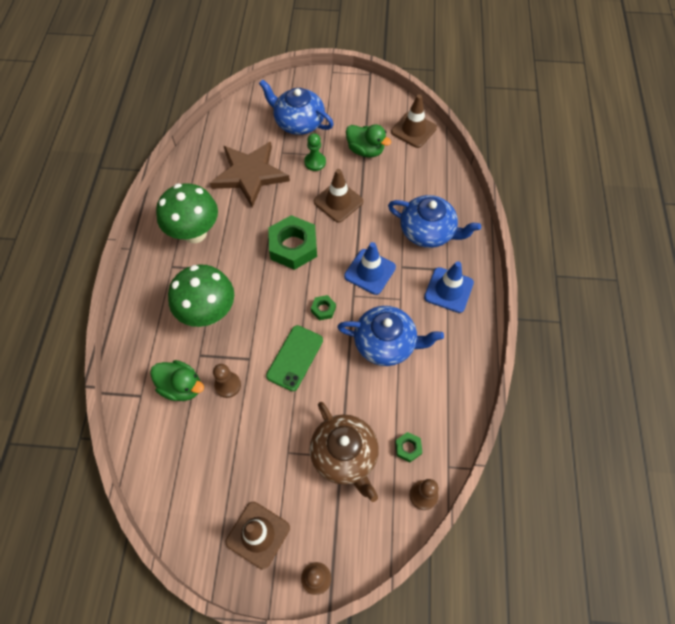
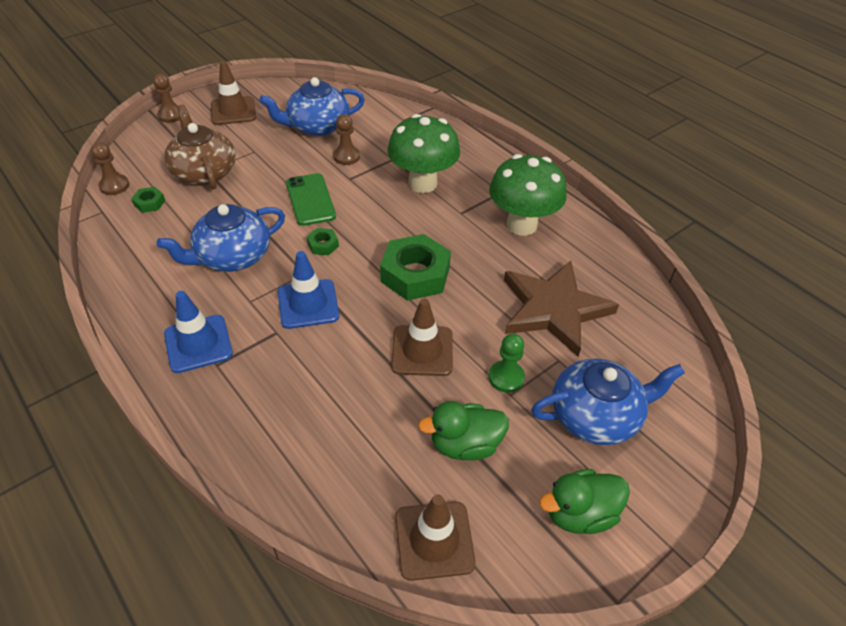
camera: 135 degrees right, 15 degrees down
(181, 386) = (381, 138): green duck -> green duck (579, 513)
(344, 455) = (204, 172): brown teapot -> brown teapot turned 45 degrees clockwise
(428, 231) = (276, 393): blue teapot -> blue teapot (317, 126)

